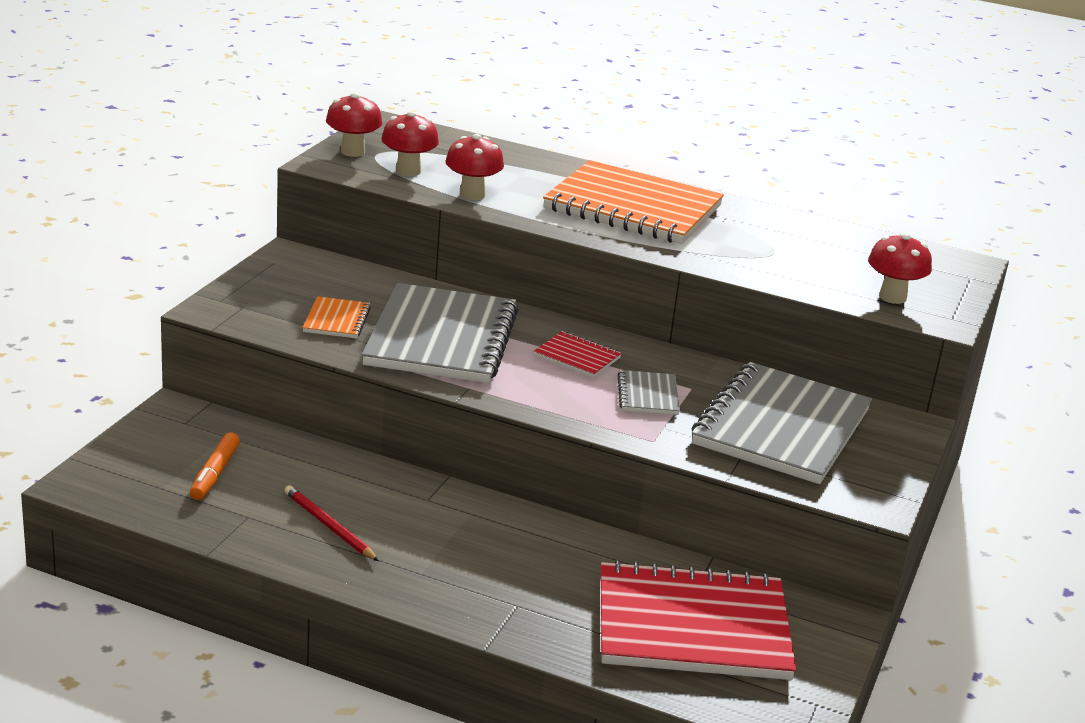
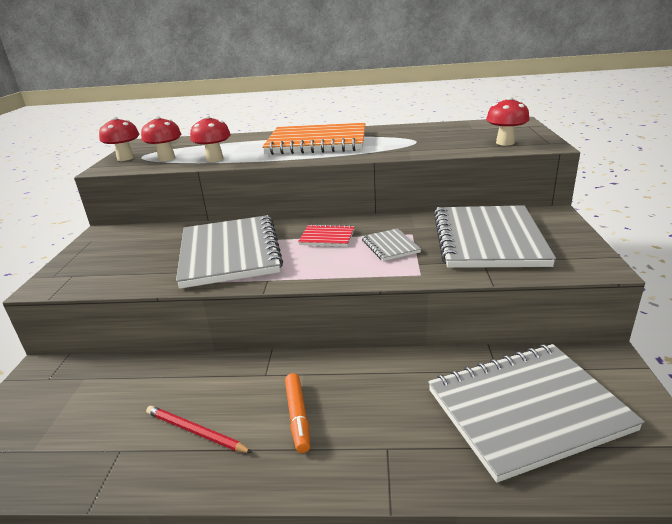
camera: 15 degrees left, 0 degrees up
(215, 474) = (81, 417): orange marker -> orange marker (298, 416)
(336, 320) = (148, 263): orange notebook -> none
(692, 627) = (527, 410): red notebook -> grey notebook

